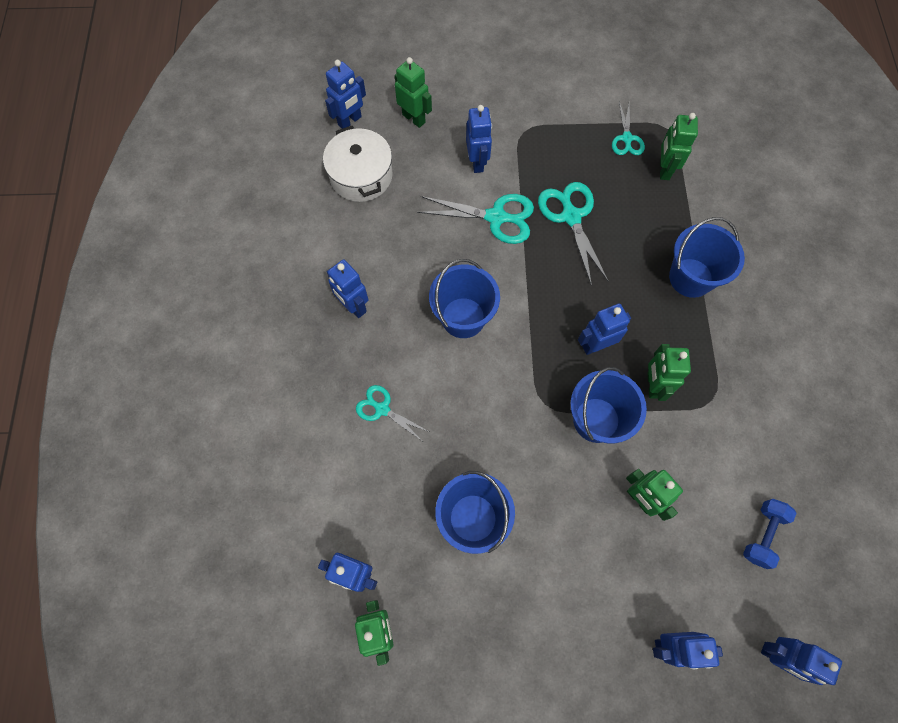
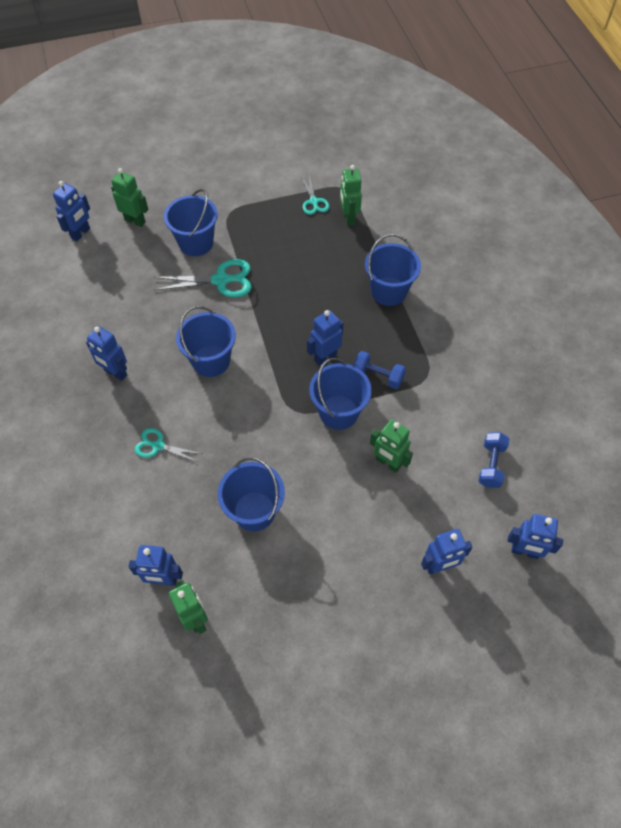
camera: 15 degrees left, 10 degrees down
(361, 176) = (100, 273): white pot -> none
(477, 162) = (196, 243): blue robot -> blue bucket
(571, 216) = (282, 267): turquoise scissors -> none
(653, 385) = (378, 376): green robot -> blue dumbbell

